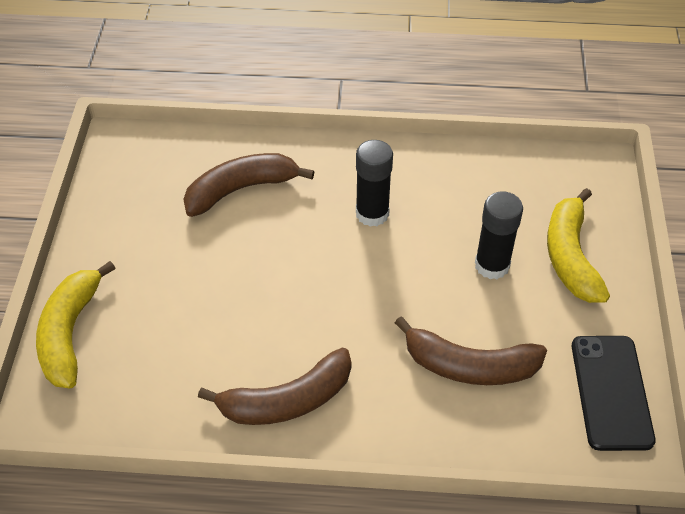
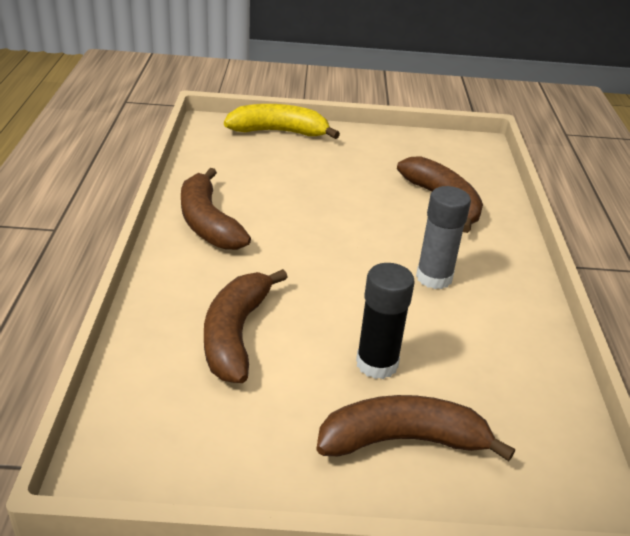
camera: 85 degrees right, 15 degrees down
(372, 213) = (434, 277): black glue stick -> grey glue stick
(570, 256) = (403, 440): yellow banana -> brown banana
(611, 392) = (188, 454): black phone -> none

